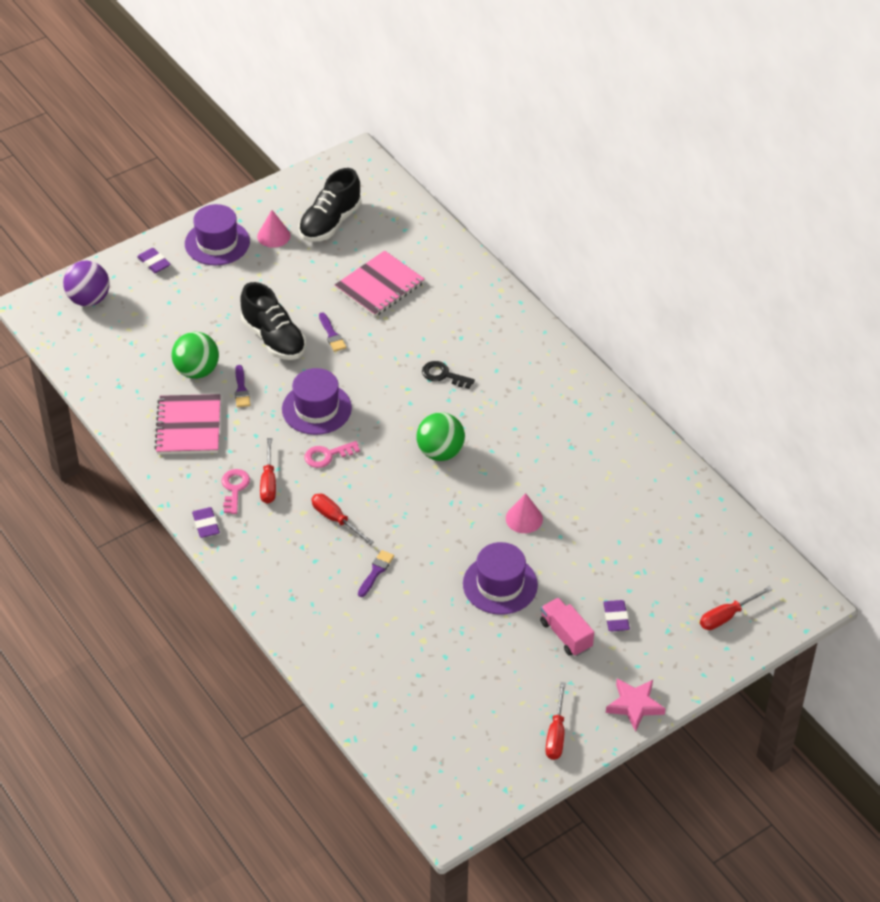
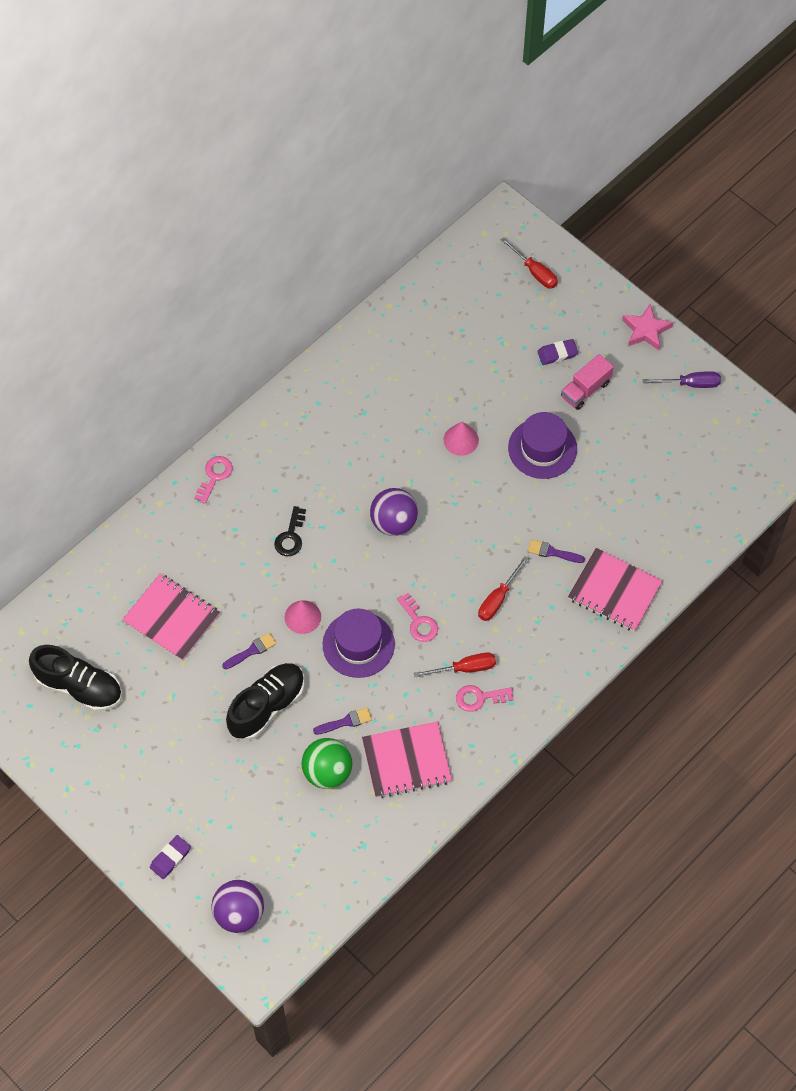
camera: 100 degrees left, 15 degrees up
(206, 525) = (531, 713): purple eraser -> none
(217, 243) = (128, 798): purple hat -> none
(273, 236) = (108, 741): pink cone -> pink cone (302, 617)
(318, 615) = (614, 591): none -> pink notebook
(440, 452) = (394, 522): green ball -> purple ball
(521, 329) = (214, 476): none -> pink key
(556, 734) = (690, 384): red screwdriver -> purple screwdriver

